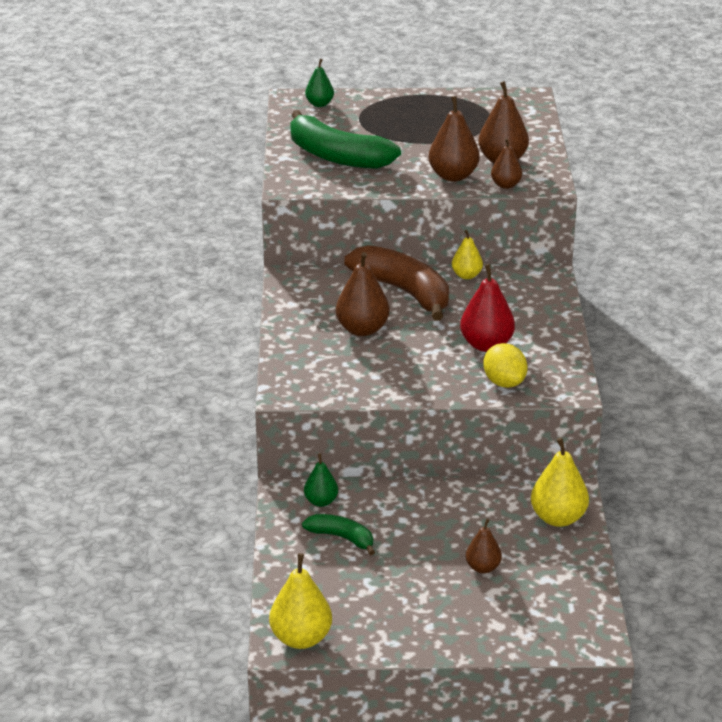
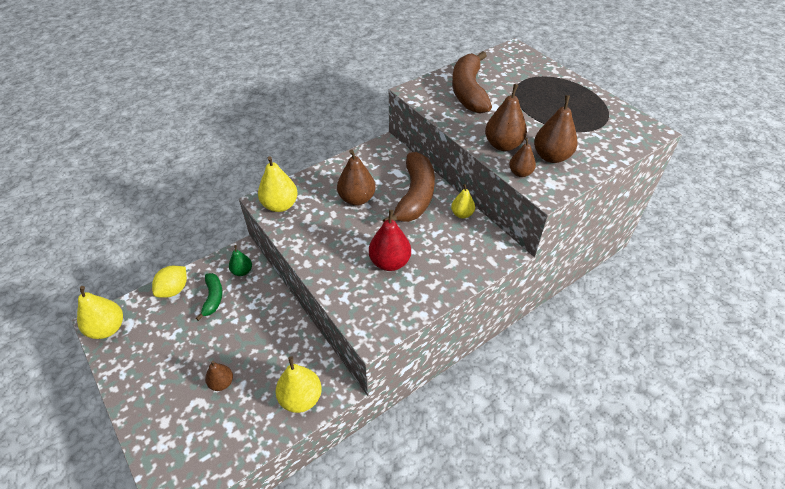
camera: 55 degrees right, 15 degrees up
(309, 384) = (280, 205): none -> yellow pear
(319, 104) = (521, 59): green pear -> none
(336, 156) = (468, 91): green banana -> brown banana
(504, 382) = (352, 293): yellow lemon -> yellow lemon (174, 290)

